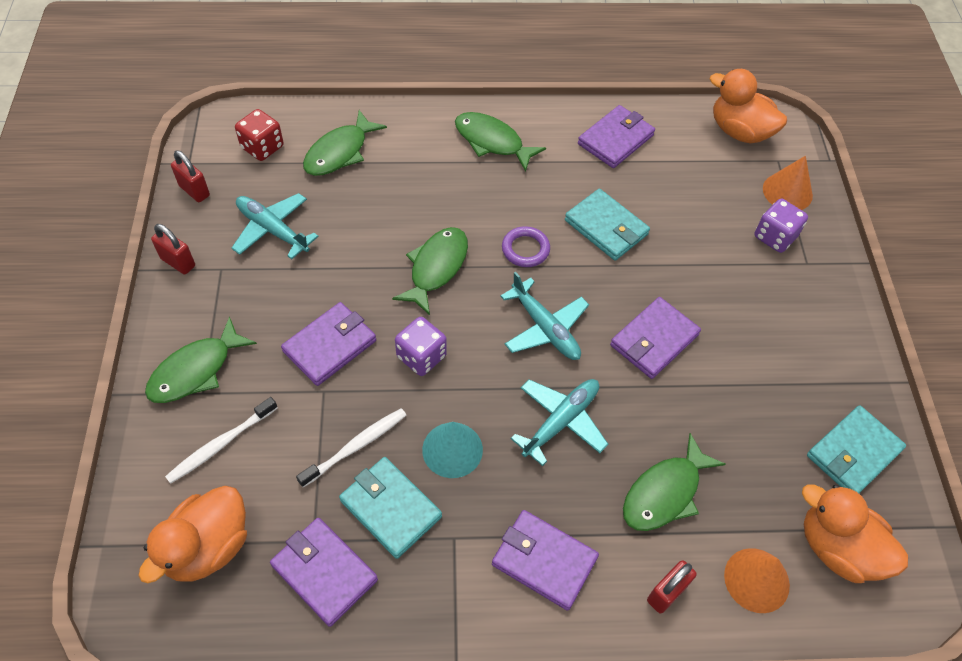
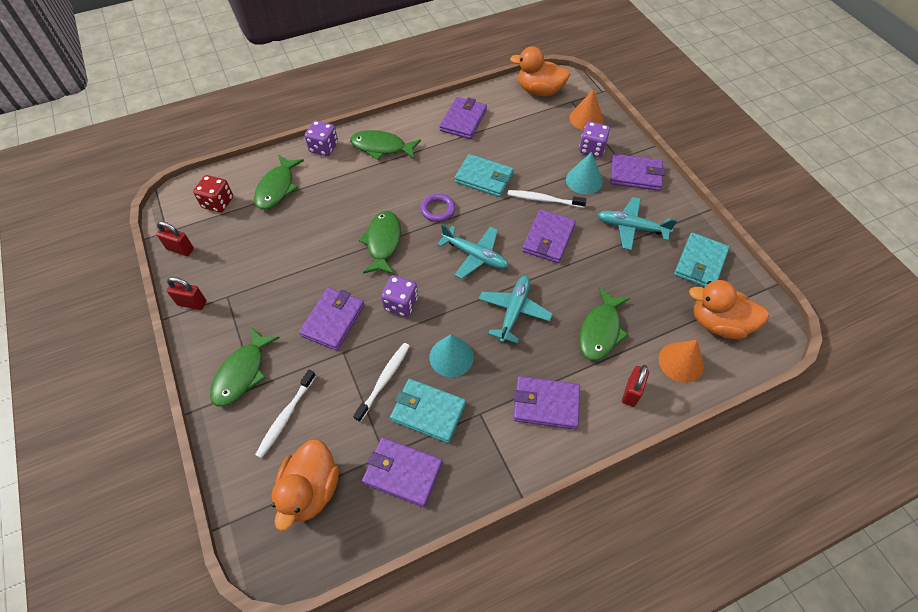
camera: 20 degrees left, 0 degrees up
(272, 230) = (253, 256): turquoise plane -> turquoise plane (631, 227)
(419, 118) = (323, 147): none -> purple dice
(673, 285) = (544, 200): none -> white toothbrush
(742, 277) = (584, 180): none -> turquoise cone
(820, 294) = (635, 175): none -> purple wallet

